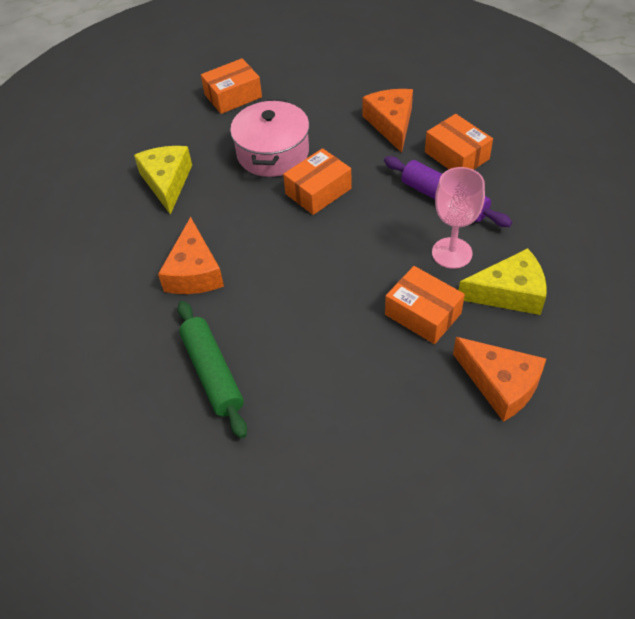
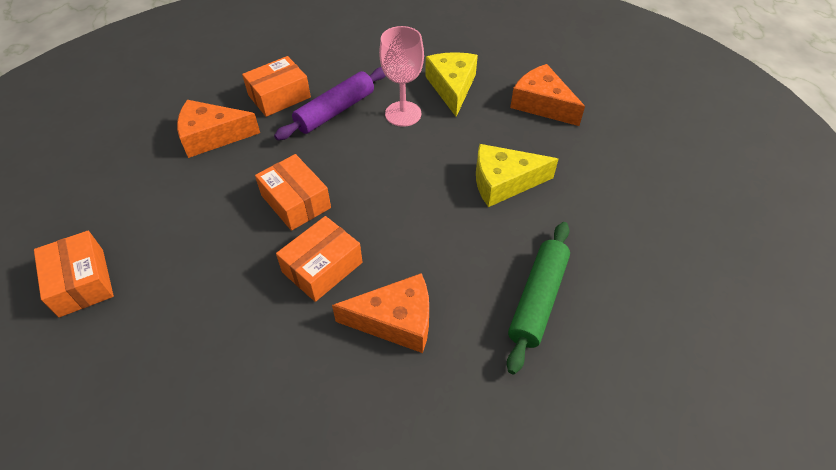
camera: 90 degrees left, 0 degrees up
(167, 182) = (229, 359): yellow cheese -> yellow cheese (503, 182)
(212, 373) = (538, 299): green rolling pin -> green rolling pin turned 45 degrees counterclockwise
(273, 153) = (216, 240): pink pot -> none
(423, 314) = (470, 139): orange box -> orange box (322, 267)
(500, 384) = (542, 104): orange cheese -> orange cheese turned 90 degrees counterclockwise

